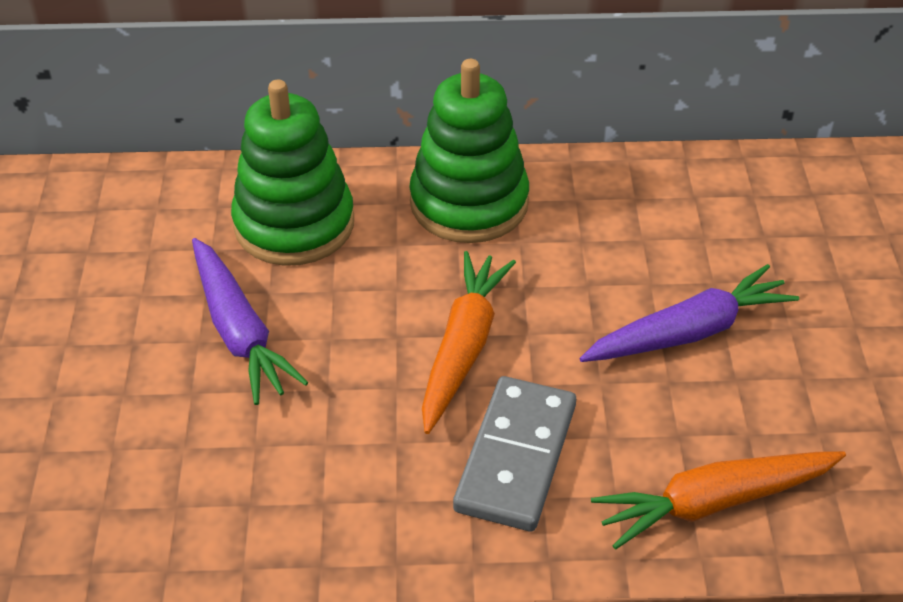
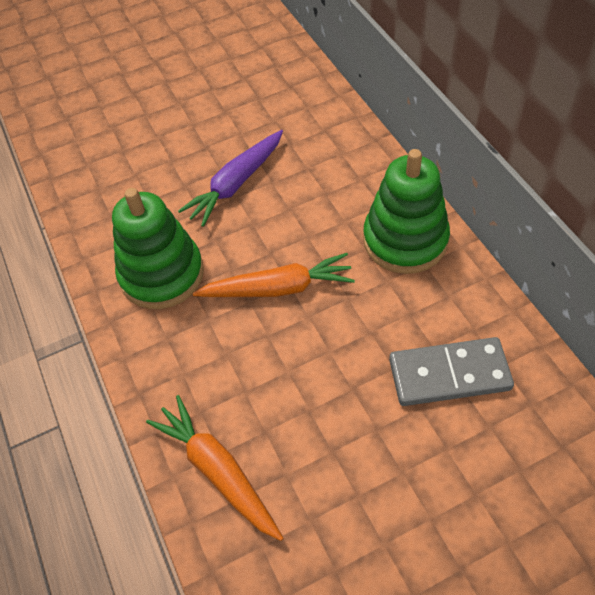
camera: 70 degrees right, 10 degrees up
(294, 224) = (331, 168): green stacking toy -> green stacking toy (162, 274)
(516, 457) = (206, 348): grey domino -> grey domino (449, 374)
(689, 332) = (361, 407): purple carrot -> none

